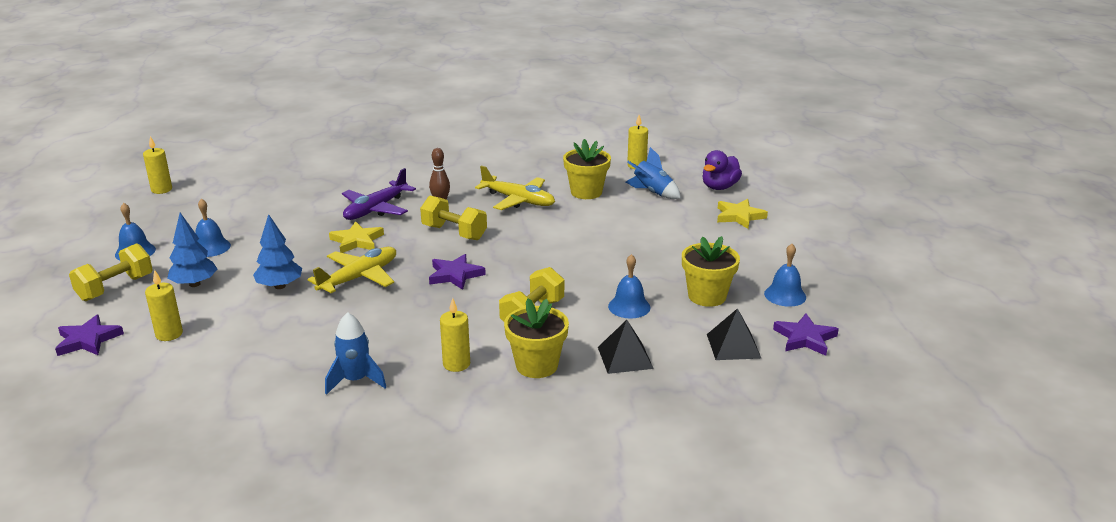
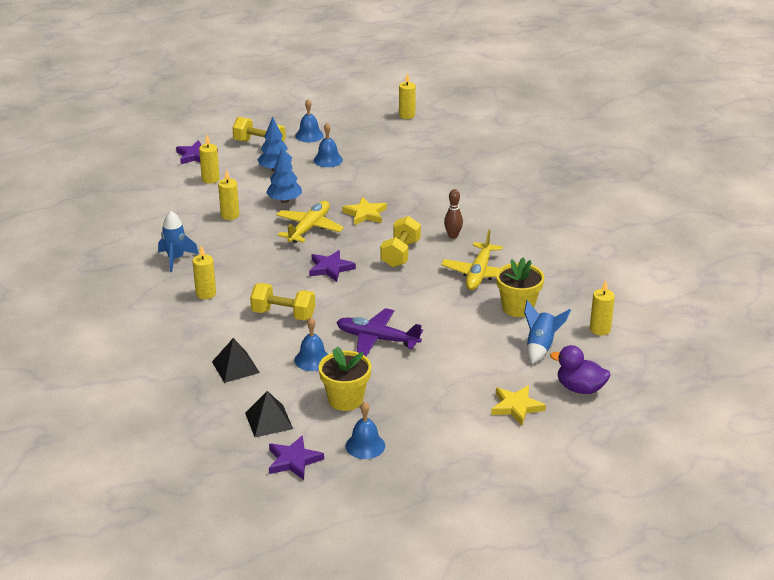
camera: 75 degrees right, 5 degrees up
(279, 328) = (230, 215): none -> yellow candle
(359, 278) = (309, 228): yellow plane -> yellow plane turned 90 degrees counterclockwise
(376, 209) = (423, 209): purple plane -> purple plane (377, 339)
(537, 365) = (213, 328): yellow flower pot -> none

